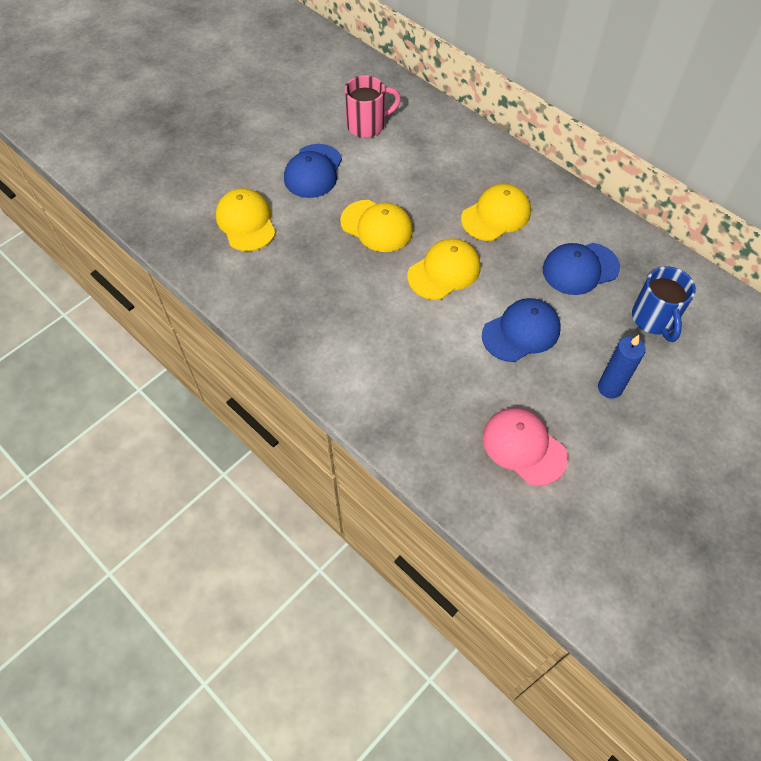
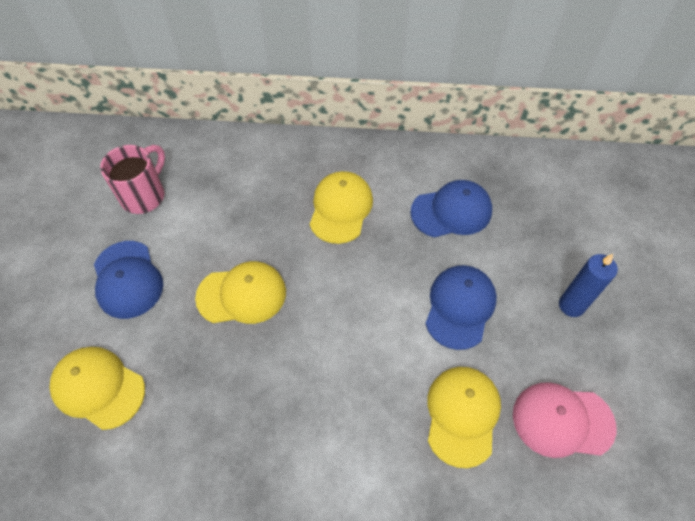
camera: 40 degrees left, 0 degrees up
(444, 271) = (344, 296): yellow cap -> yellow cap (462, 415)
(580, 269) = (451, 211): blue cap -> blue cap turned 135 degrees counterclockwise
(654, 319) = (544, 217): blue mug -> none

